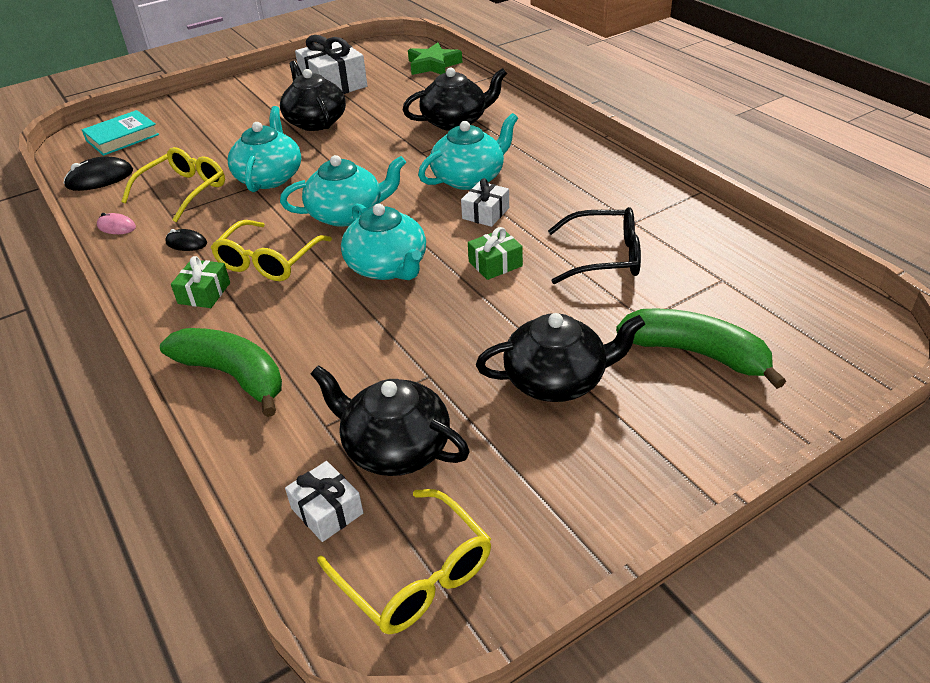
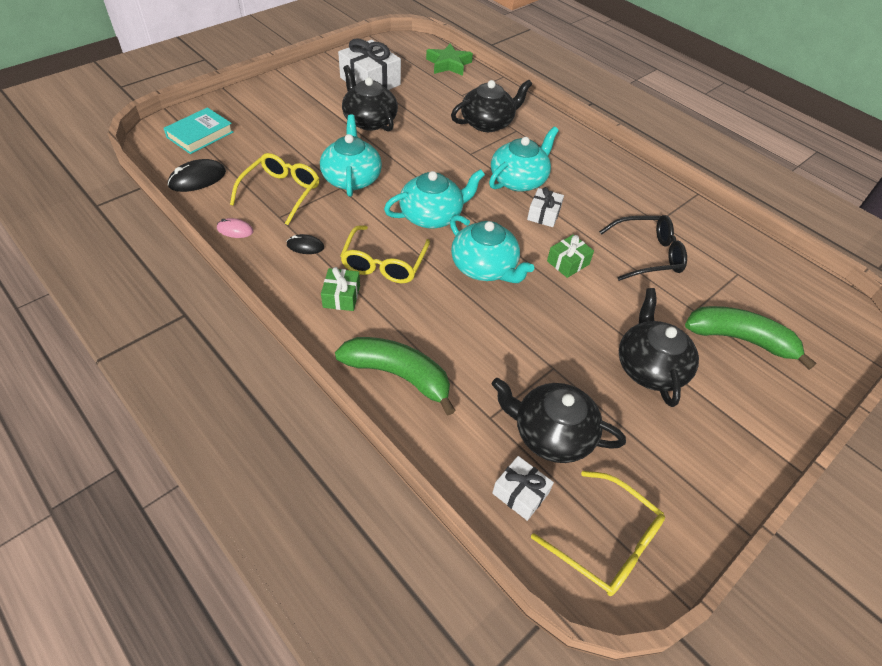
camera: 15 degrees left, 10 degrees up
(557, 380) = (649, 367): black teapot -> black teapot turned 75 degrees counterclockwise

